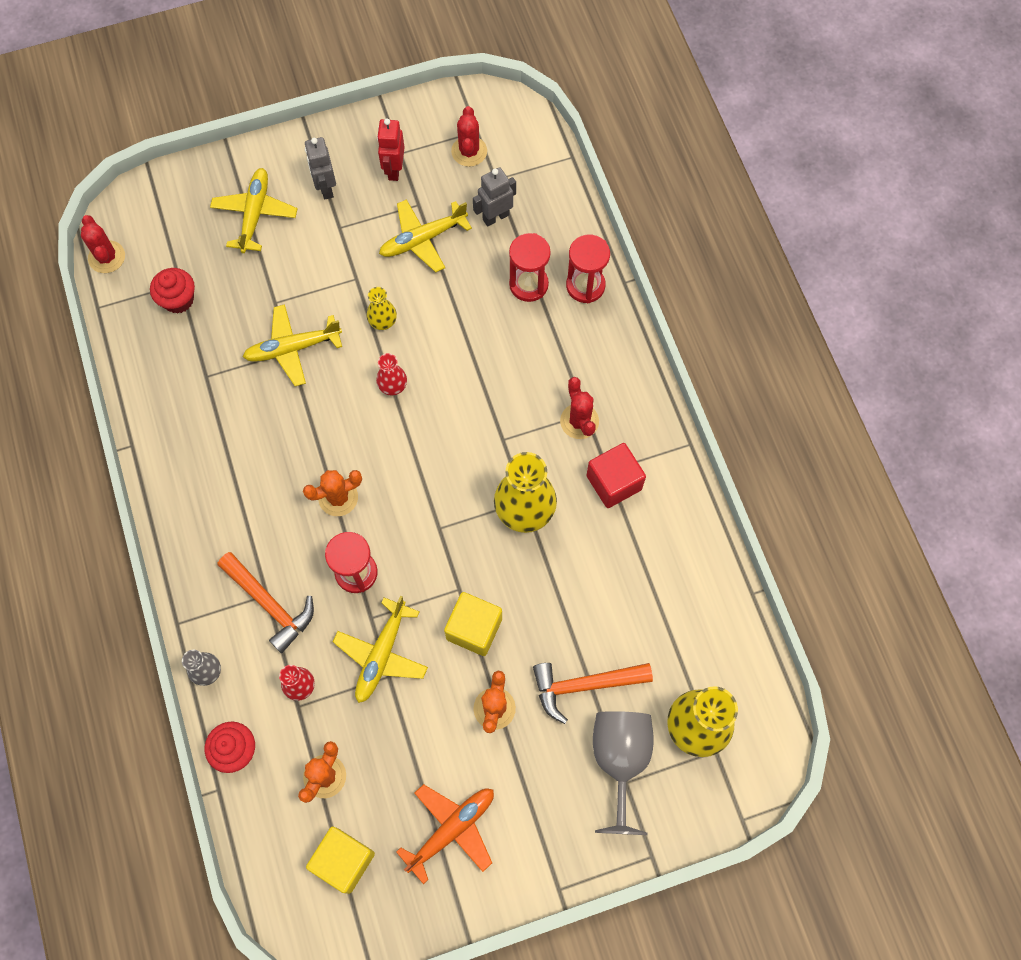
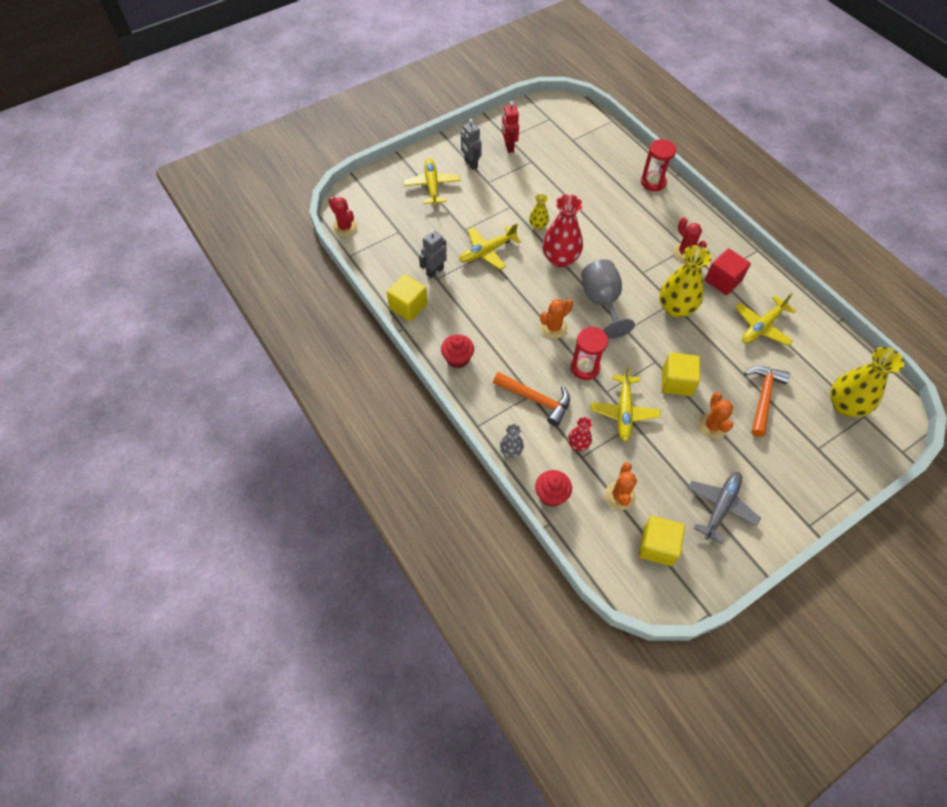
camera: 15 degrees left, 10 degrees down
(150, 412) = (408, 306): none -> yellow cube
(178, 300) = (401, 240): red cupcake -> red cupcake (457, 359)
(393, 386) = (560, 258): red vase -> red vase, size x1.96
(423, 239) = (543, 178): yellow plane -> yellow plane (762, 326)
(451, 830) = (720, 507): orange plane -> grey plane
(469, 151) = (550, 129): red cactus -> none
(495, 217) = (582, 158): grey robot -> grey robot (434, 271)
(528, 284) = (618, 188): red hourglass -> none
(584, 685) = (763, 398): orange hammer -> orange hammer turned 135 degrees clockwise
(620, 760) = (808, 436): grey goblet -> grey goblet (602, 302)

